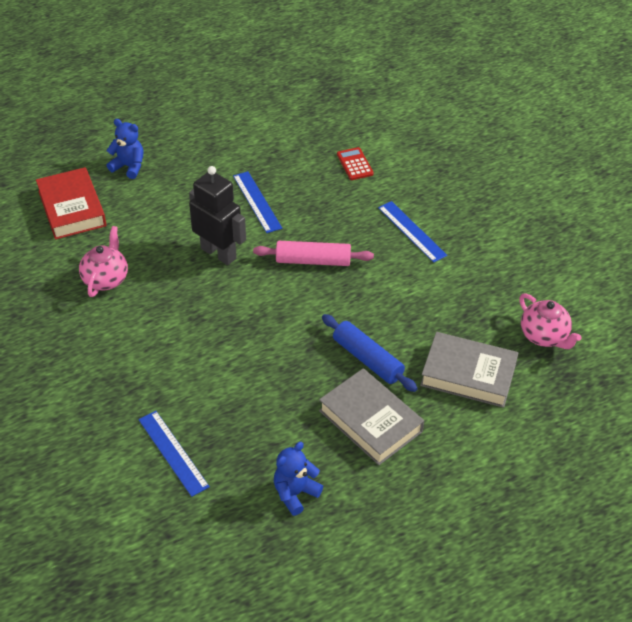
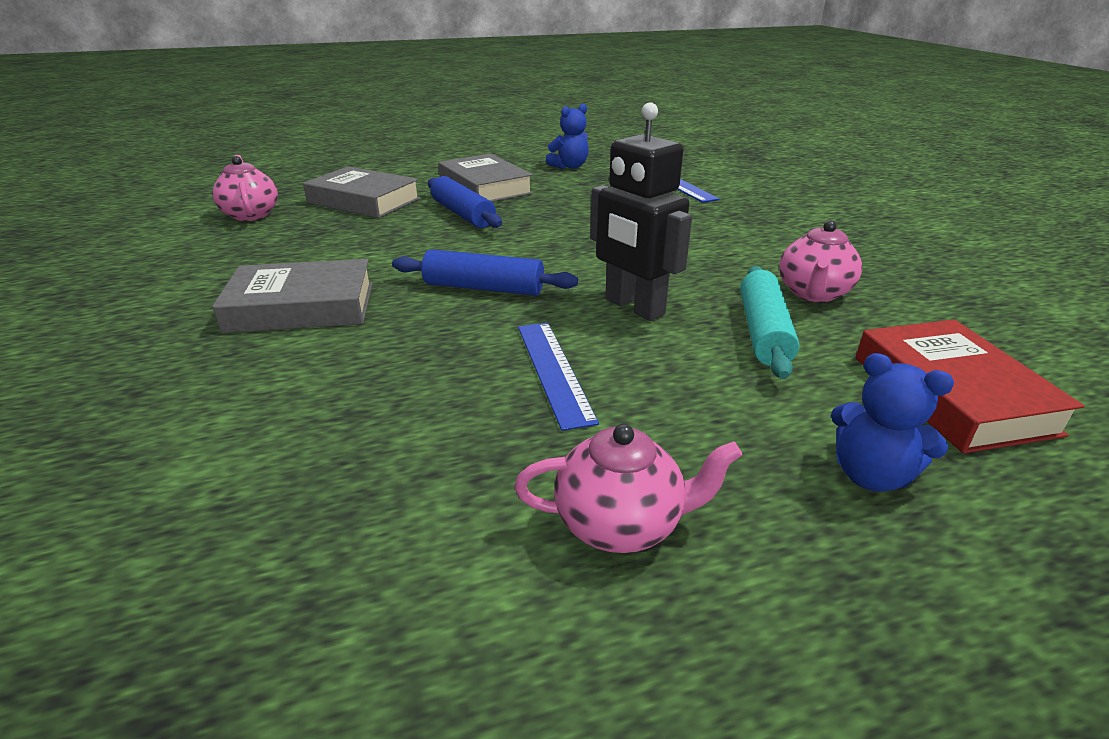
camera: 170 degrees left, 15 degrees down
(147, 240) = (763, 332): none -> turquoise rolling pin
(222, 141) = (621, 524): none -> pink teapot
(313, 260) = (484, 288): pink rolling pin -> blue rolling pin
(354, 164) = (305, 422): red calculator -> none
(411, 231) = (301, 307): blue ruler -> grey book

